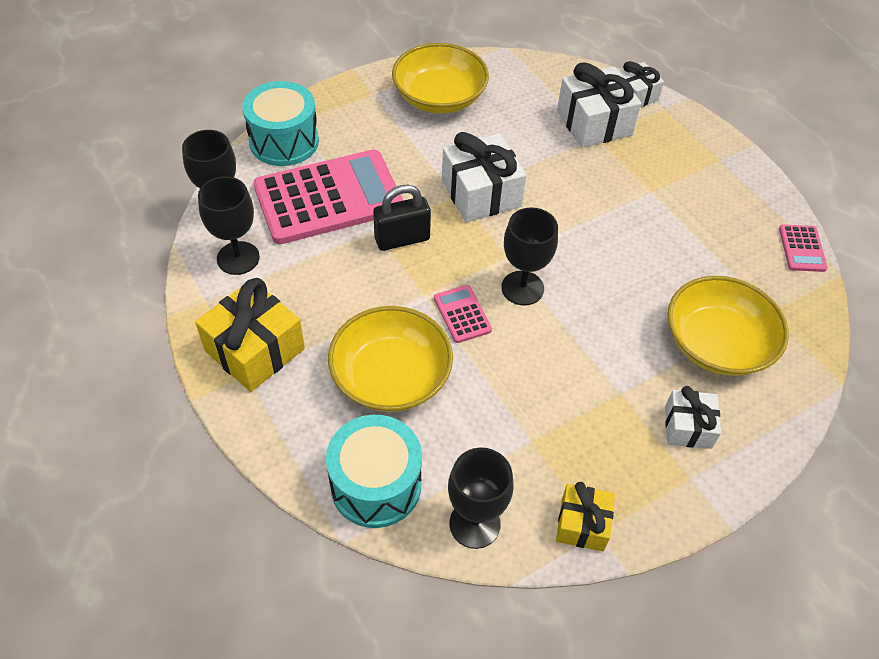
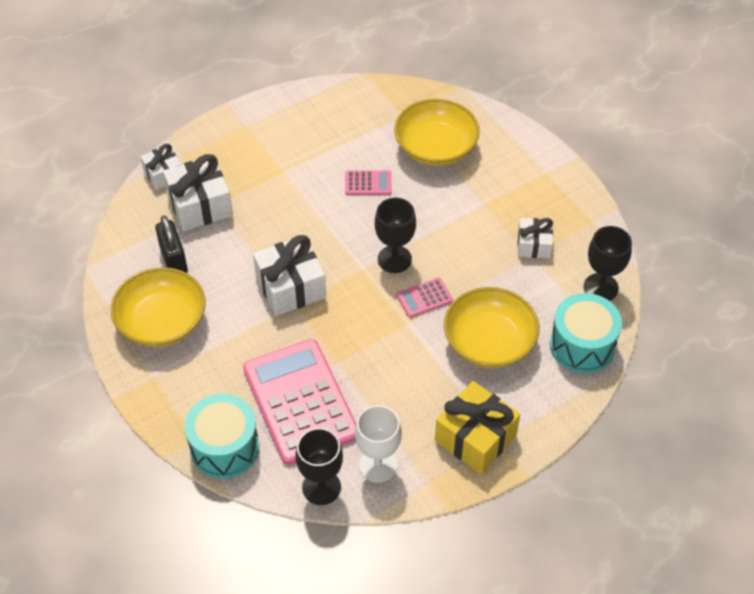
camera: 90 degrees left, 0 degrees up
(238, 258) = (378, 465): black goblet -> white goblet
(402, 239) = (347, 342): black padlock -> black padlock (174, 260)
(582, 524) = (590, 230): yellow gift -> none
(688, 427) = (508, 170): white gift -> white gift (533, 245)
(802, 248) = (341, 90): pink calculator -> pink calculator (368, 183)

